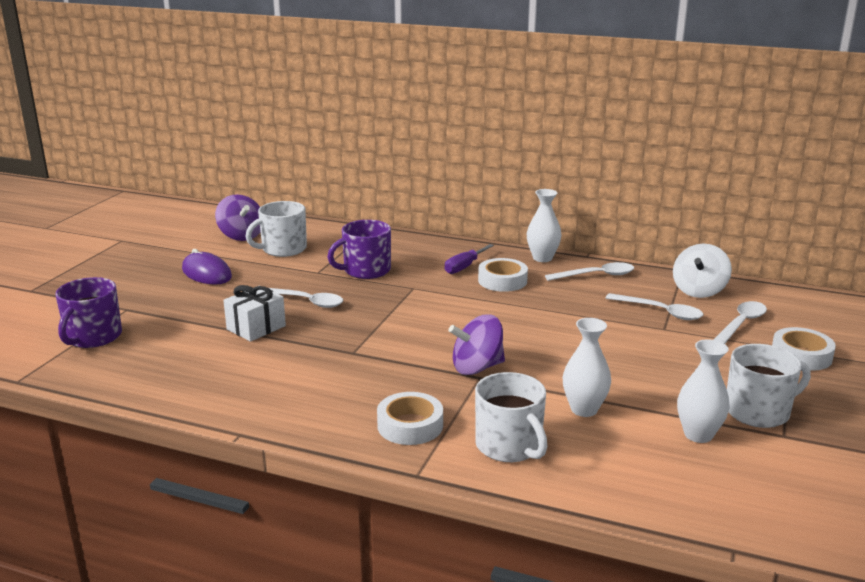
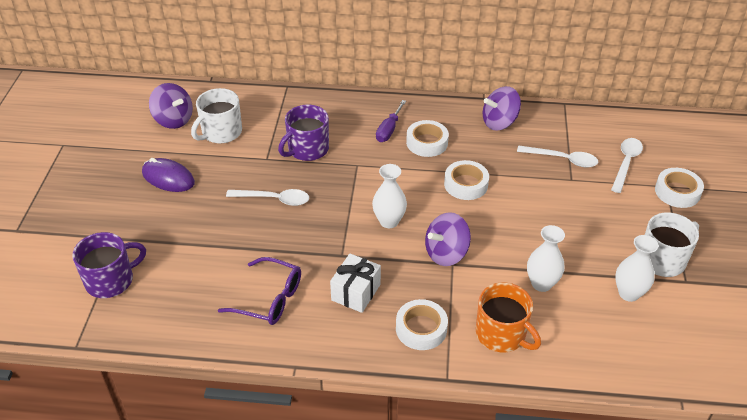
camera: 15 degrees left, 20 degrees up
(93, 337) = (111, 280): purple mug -> purple mug turned 120 degrees counterclockwise
(249, 375) = (270, 299): none -> purple glasses
(256, 328) = (247, 240): white gift -> white gift (356, 292)
(509, 446) = (502, 334): white mug -> orange mug
(531, 317) = (466, 184): none -> white tape
(542, 258) = (449, 107): white vase -> white vase (389, 221)
(596, 275) = (499, 122): white spoon -> purple spinning top
(699, 291) = (584, 128): white spinning top -> none

